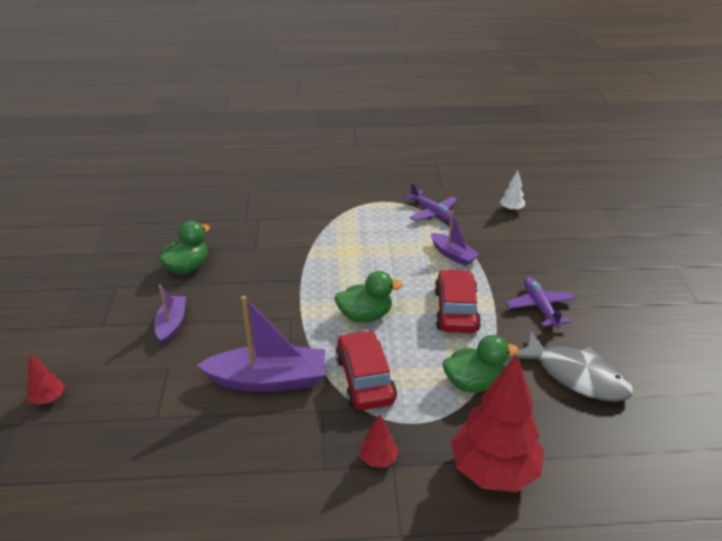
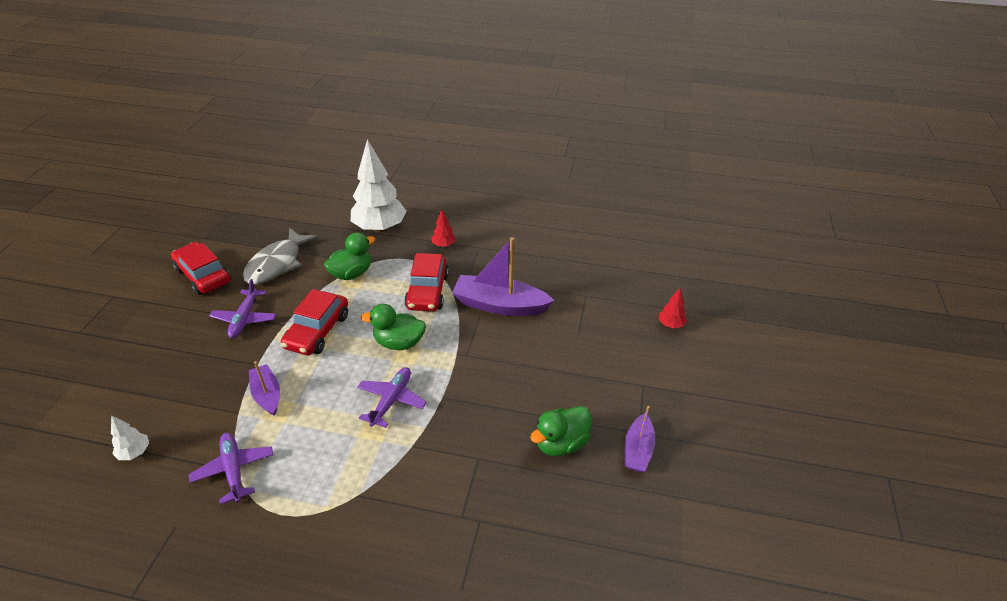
camera: 165 degrees left, 5 degrees up
(172, 324) = (577, 371): purple boat -> purple boat (637, 450)
(344, 270) = (392, 400): none -> purple plane
(473, 383) = (352, 273): green duck -> green duck turned 135 degrees clockwise
(493, 470) = (380, 228): red tree -> white tree
(576, 376) = (277, 264): grey fish -> grey fish turned 120 degrees counterclockwise
(640, 342) = (203, 276): none -> red car

